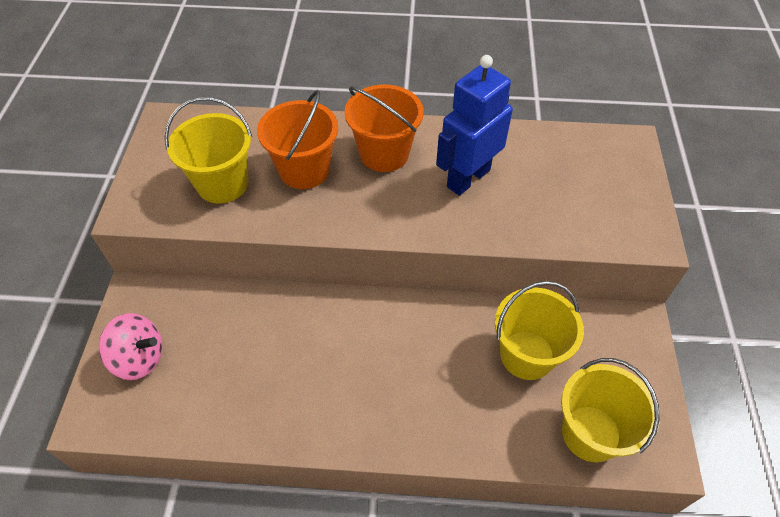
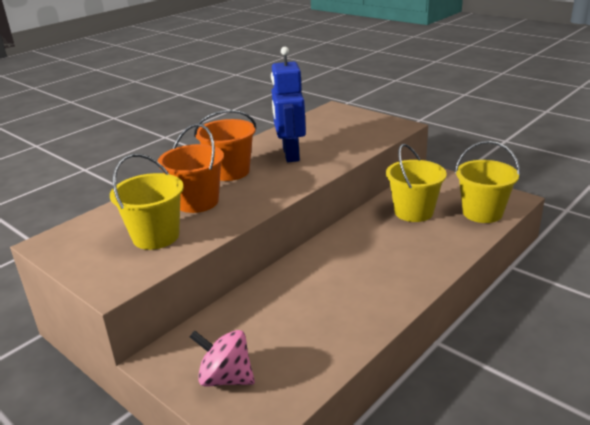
camera: 50 degrees left, 25 degrees down
(139, 358) = (226, 378): pink spinning top -> pink spinning top turned 120 degrees counterclockwise

